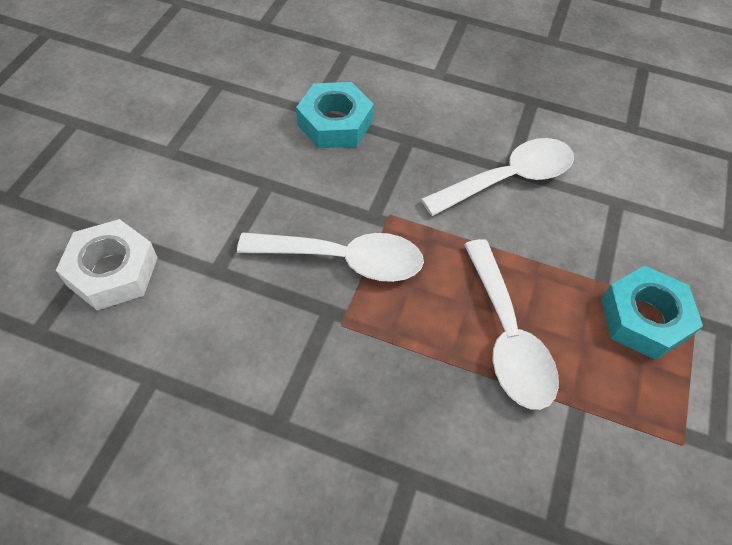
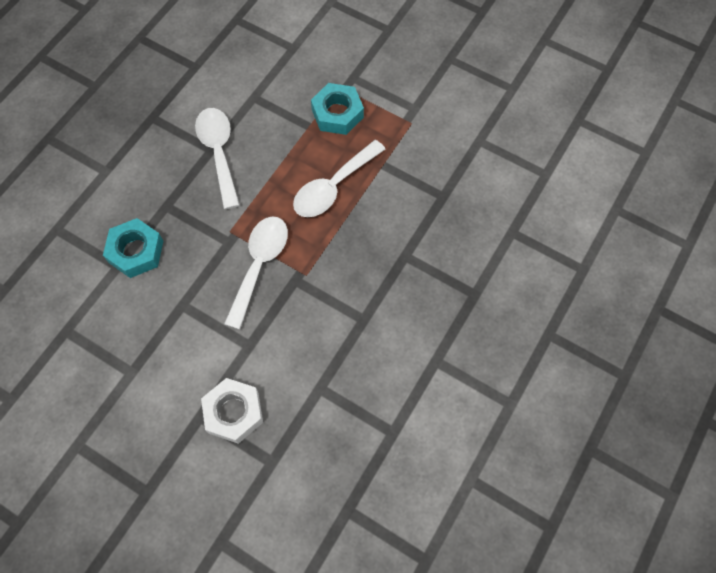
camera: 75 degrees left, 10 degrees up
(507, 336) = (333, 186): white spoon -> white spoon turned 135 degrees clockwise

